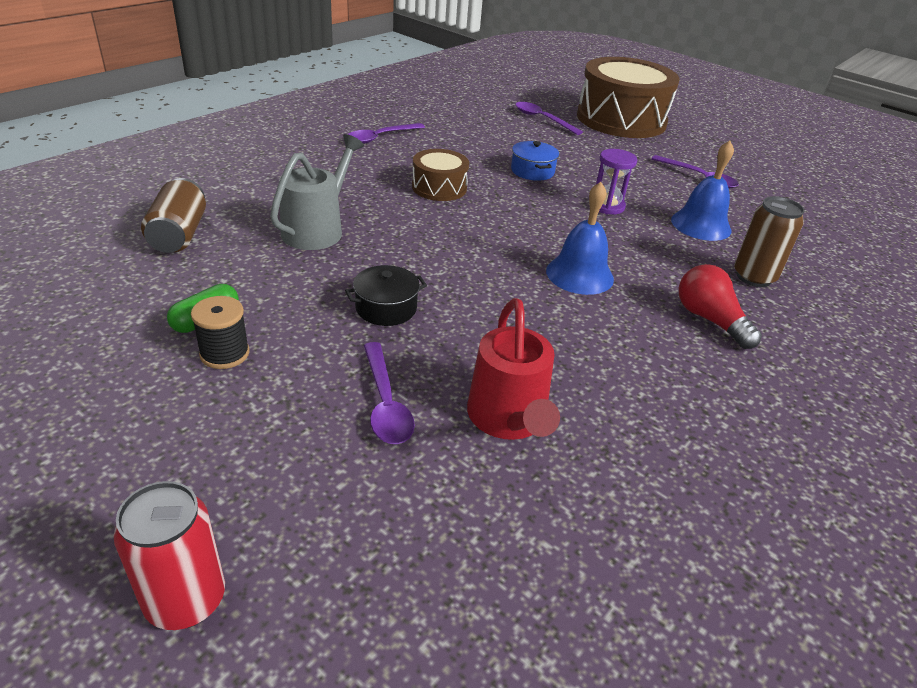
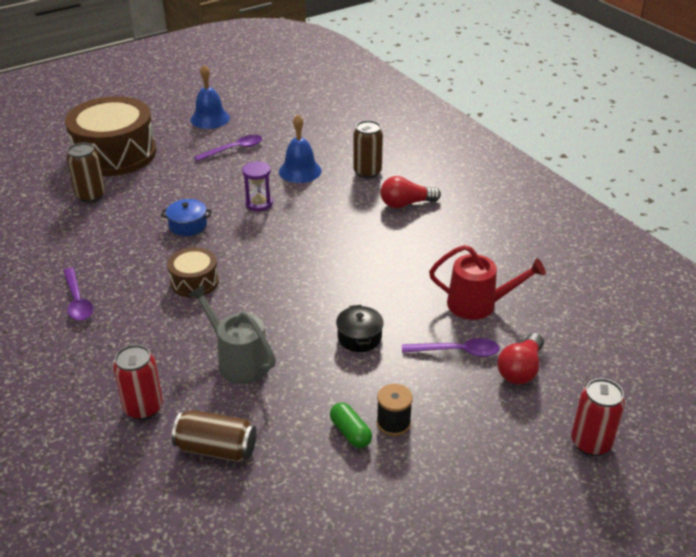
camera: 70 degrees left, 0 degrees up
(236, 189) = (143, 408): none -> red can
(362, 484) = (520, 369): none -> red light bulb
(542, 119) = (91, 196): purple spoon -> brown can
(579, 274) = (344, 241): blue bell -> blue bell (210, 118)

